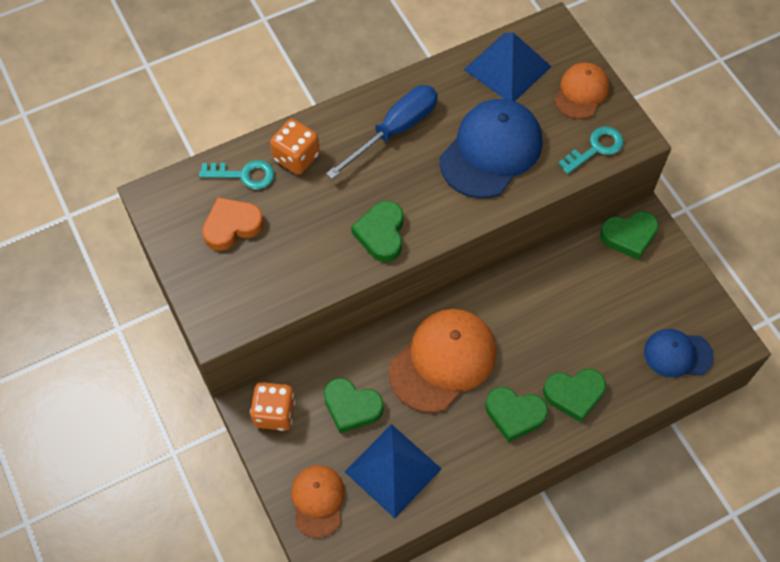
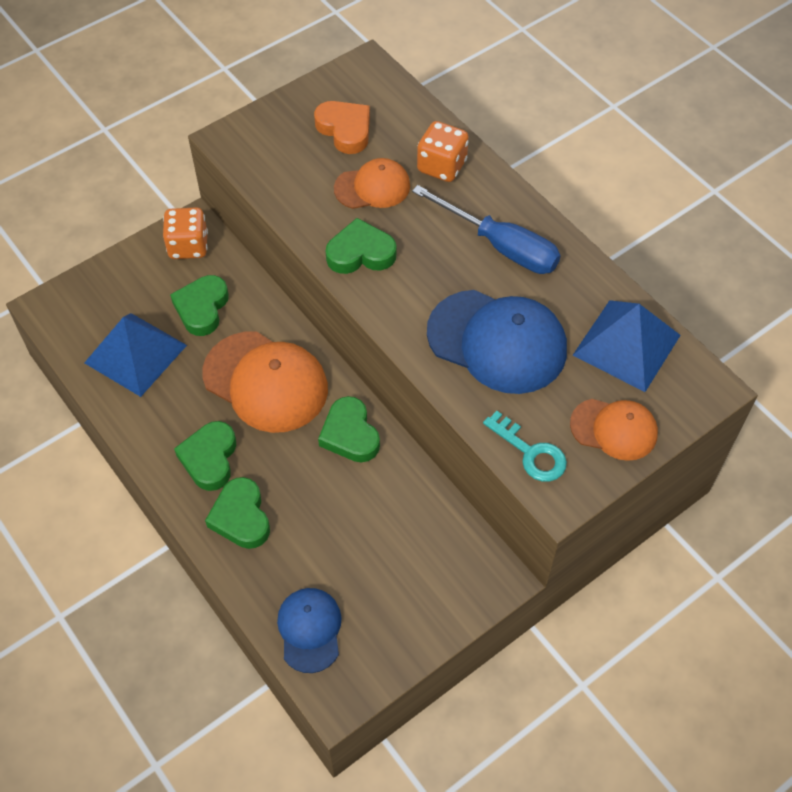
camera: 80 degrees right, 5 degrees down
(244, 175) = (409, 128): turquoise key -> none
(318, 501) = (99, 296): orange cap -> orange cap (372, 187)
(629, 236) = (468, 561): green heart -> green heart (350, 434)

